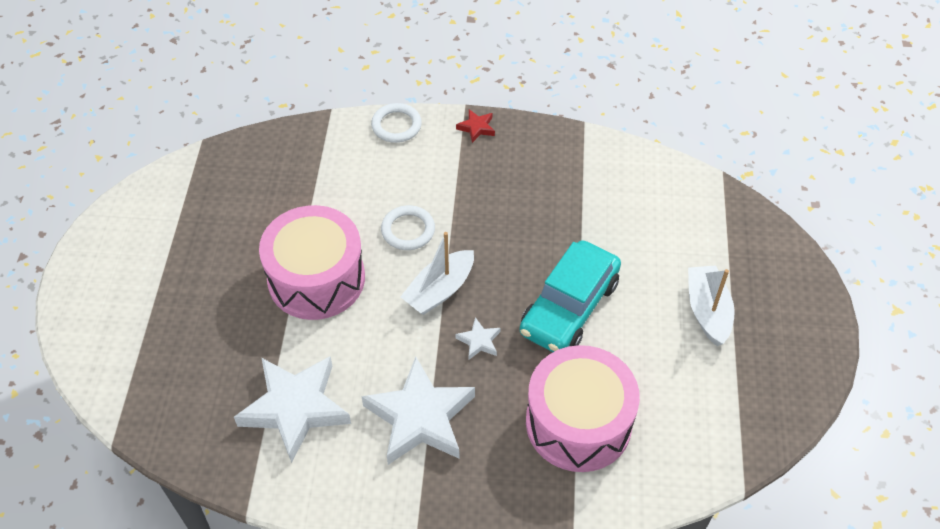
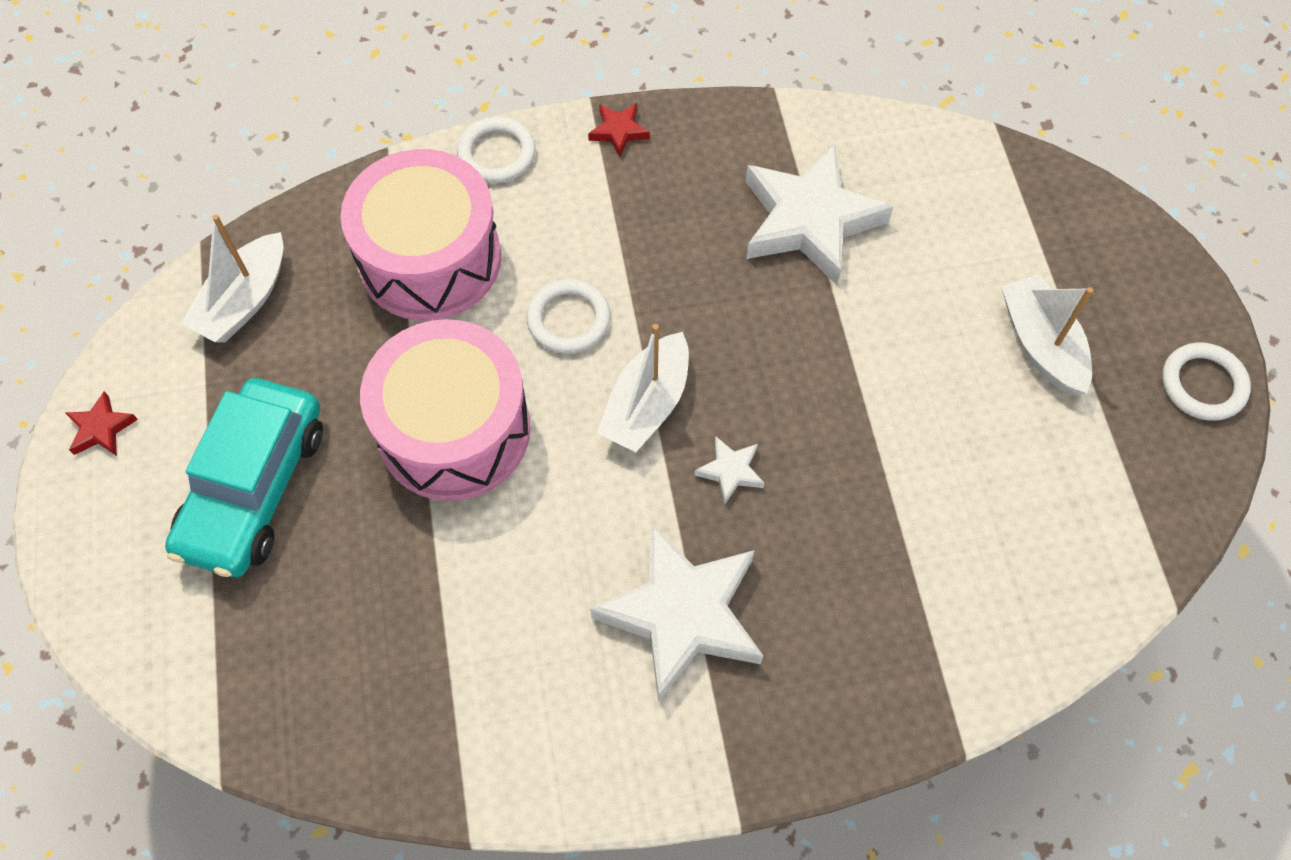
camera: 15 degrees left, 10 degrees up
(110, 231) = (101, 428): none -> red star
(216, 178) = (244, 301): none -> white boat
(295, 408) = (490, 648): white star -> white star (810, 221)
(569, 307) = (844, 385): turquoise car -> turquoise car (254, 488)
(578, 423) = (914, 563): pink drum -> pink drum (430, 259)
(809, 360) = (1203, 384): none -> white ring

